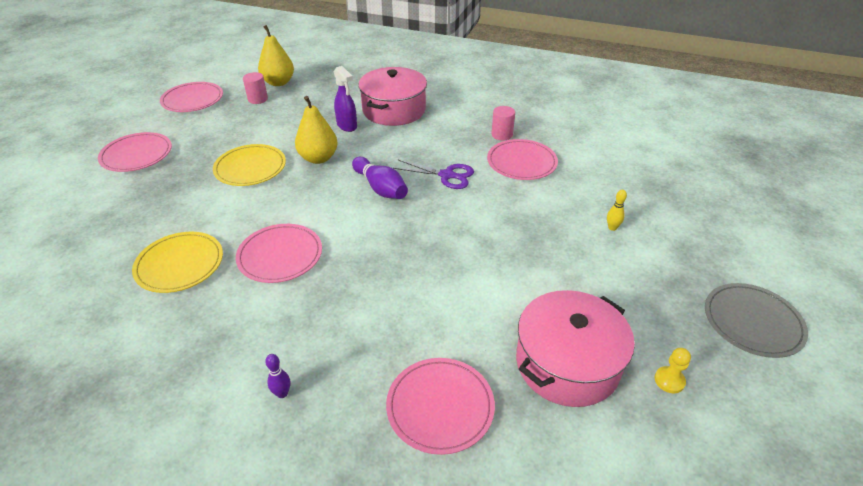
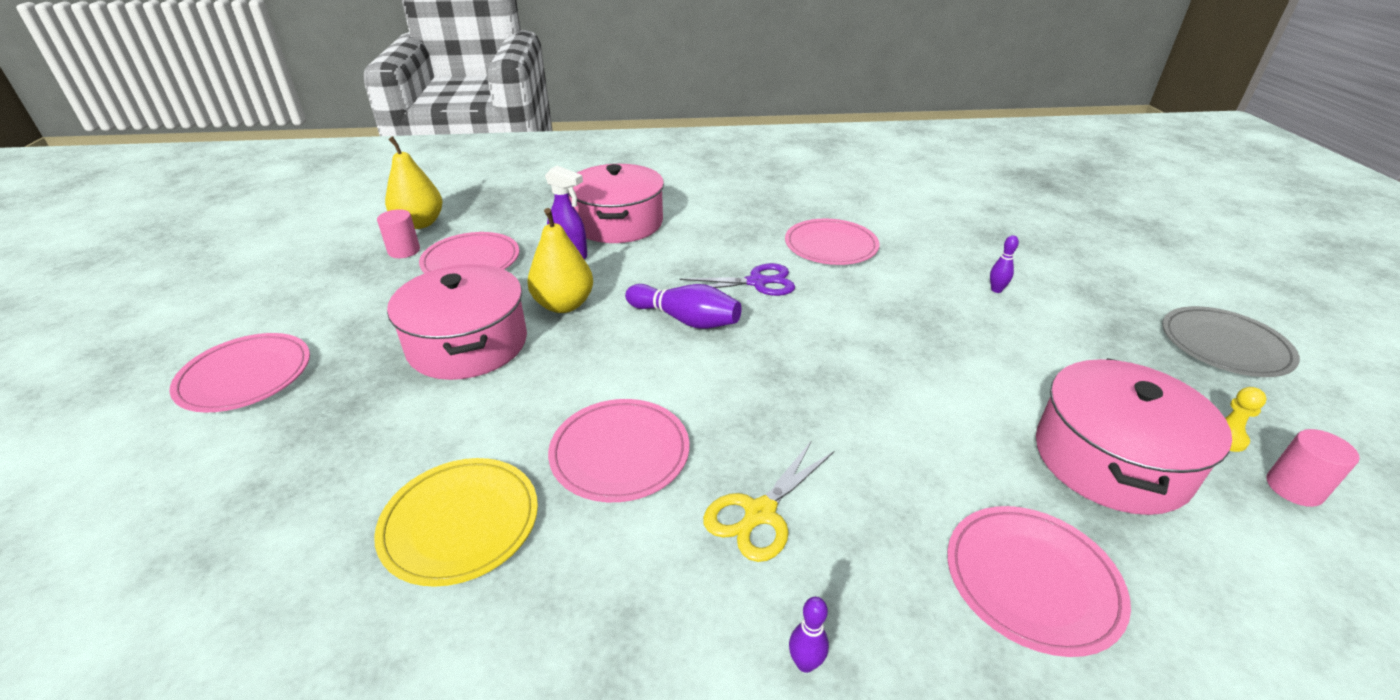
camera: 25 degrees left, 5 degrees down
(192, 100) = (291, 274): pink plate -> pink plate (471, 261)
(250, 168) = (468, 344): yellow plate -> pink pot
(324, 314) = (759, 514): none -> yellow scissors
(502, 135) = (778, 221): pink cylinder -> pink cylinder (1294, 488)
(612, 228) = (996, 290): yellow bowling pin -> purple bowling pin

